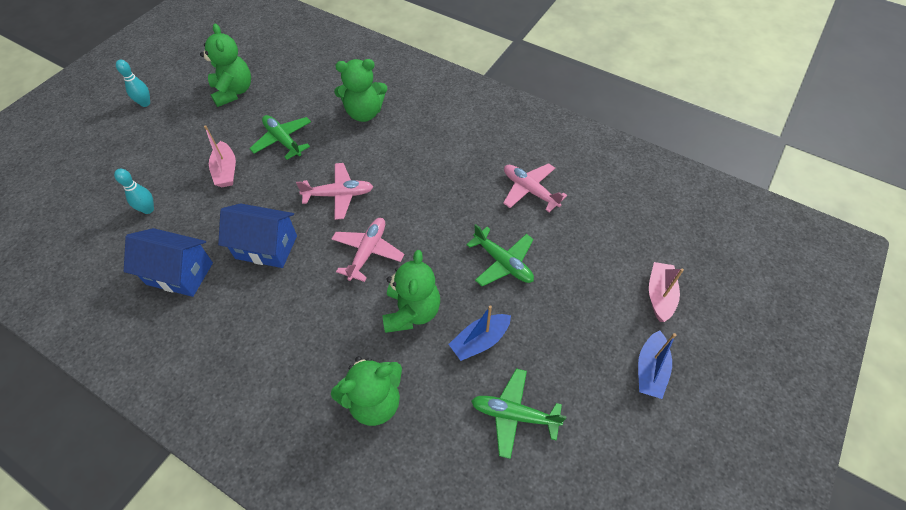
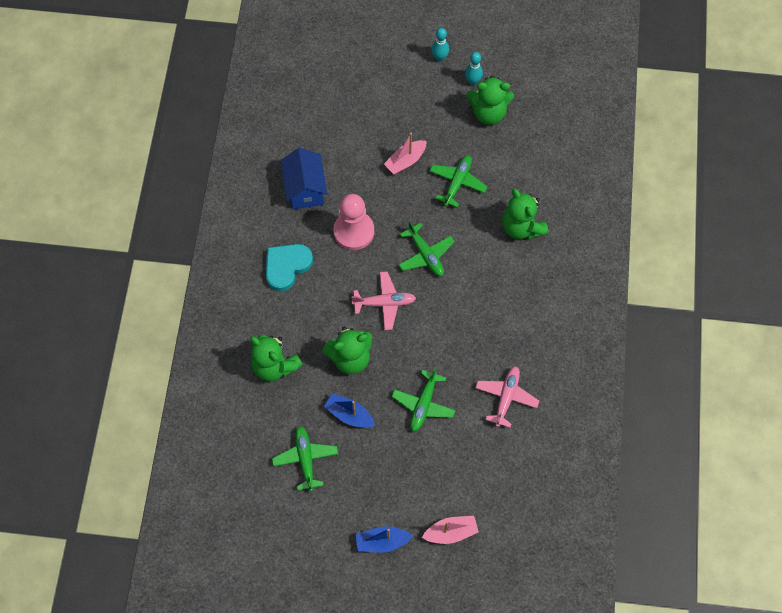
camera: 65 degrees right, 10 degrees up
(148, 209) = (344, 132): turquoise bowling pin -> turquoise bowling pin (472, 81)
(233, 91) = (488, 113): green teddy bear -> green teddy bear turned 45 degrees clockwise
(257, 333) = (287, 266): none -> turquoise heart
(266, 247) = (354, 231): blue house -> pink pawn
(339, 195) = (425, 254): pink plane -> green plane

